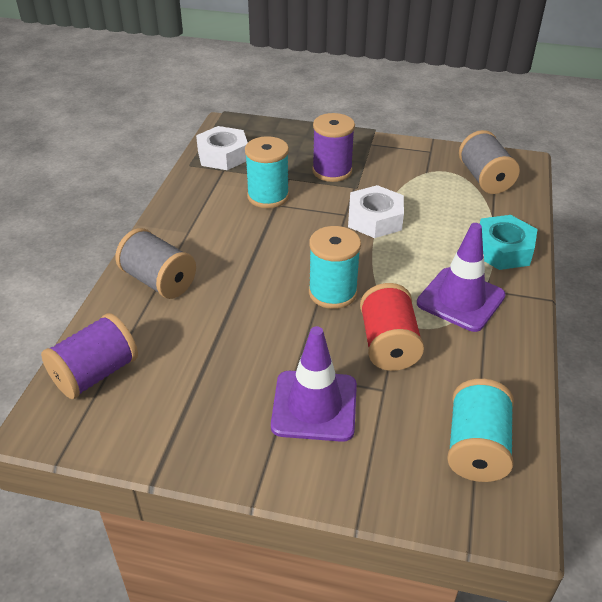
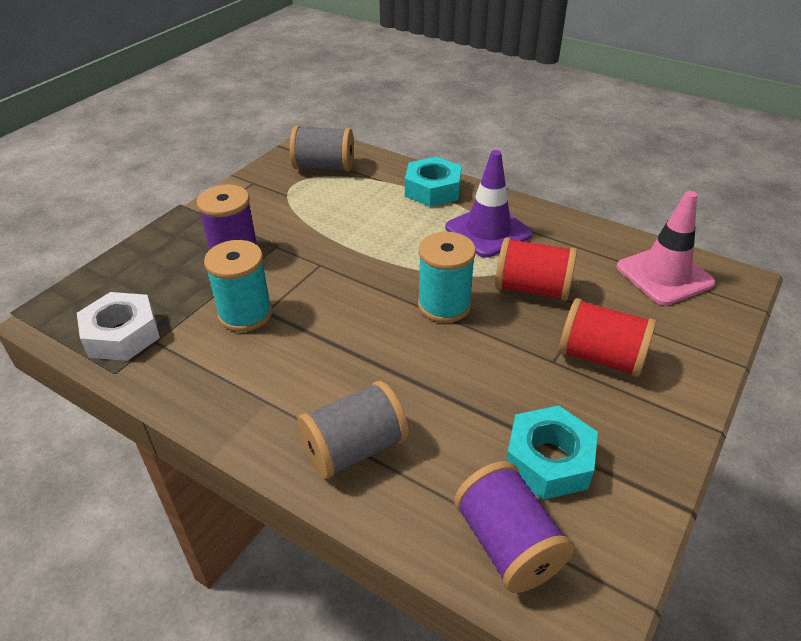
camera: 70 degrees left, 0 degrees up
(178, 385) = (548, 460): none -> turquoise nut
(314, 406) = (601, 357): purple traffic cone -> red spool
(375, 219) = (342, 247): white nut -> none
(476, 448) = (664, 275): turquoise spool -> pink traffic cone

